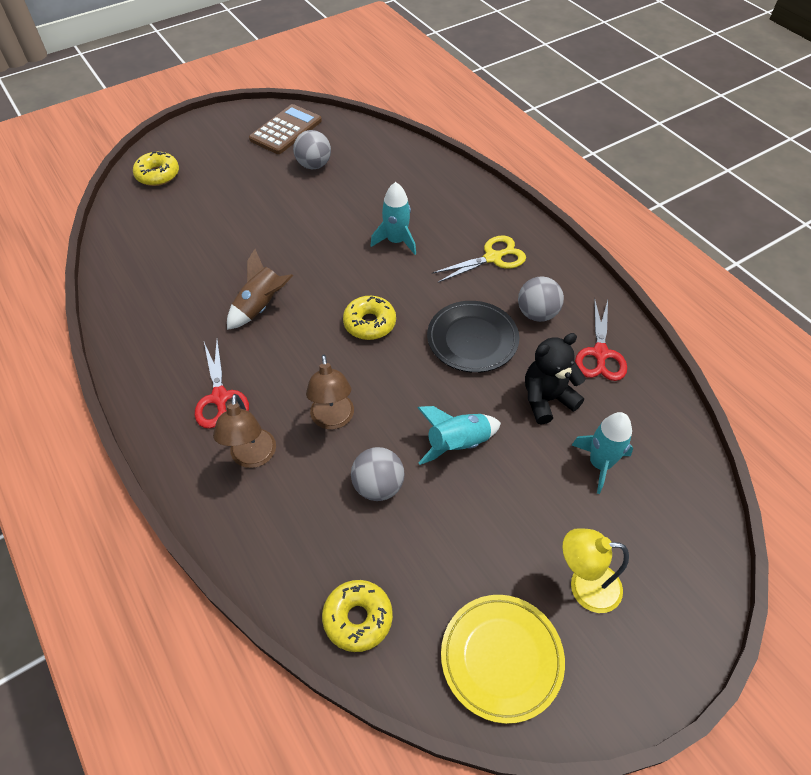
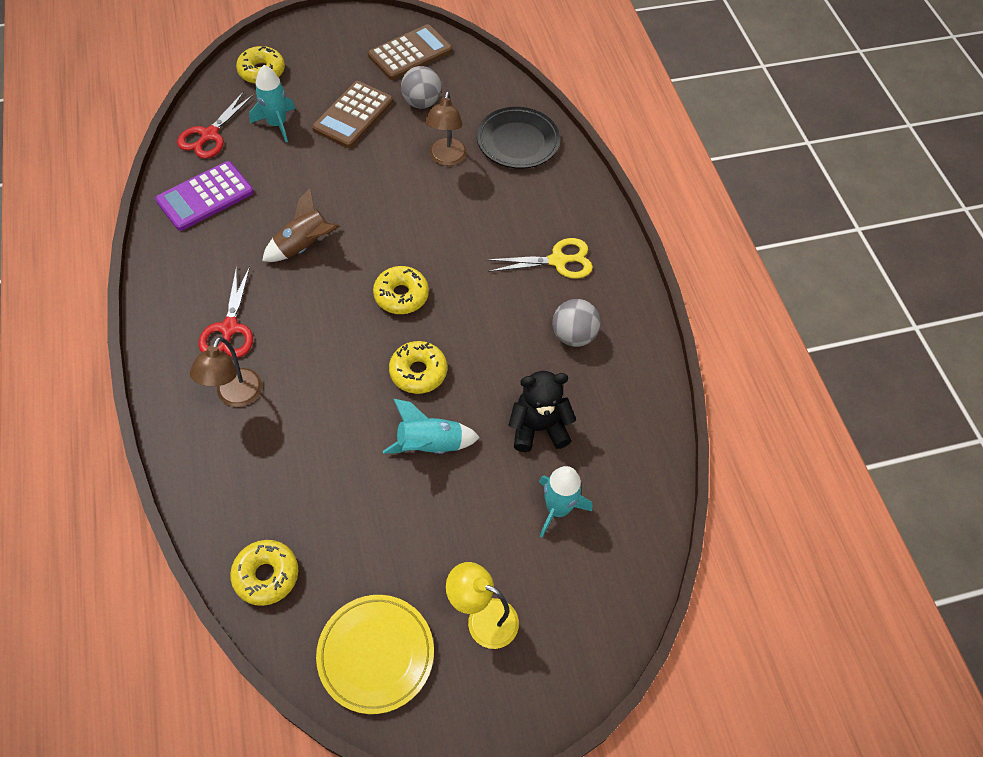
camera: 15 degrees right, 5 degrees up
(147, 290) = (205, 196): none -> purple calculator
(257, 189) = (353, 115): none -> brown calculator
(333, 419) = (324, 383): brown lamp -> brown lamp (446, 158)
(378, 486) = (337, 461): grey ball -> none
(396, 241) = (467, 213): turquoise rocket -> turquoise rocket (277, 124)
(416, 384) = (418, 372): none -> yellow donut
(472, 339) = (494, 343): black plate -> black plate (518, 141)
(600, 354) = (616, 398): red scissors -> red scissors (209, 135)

